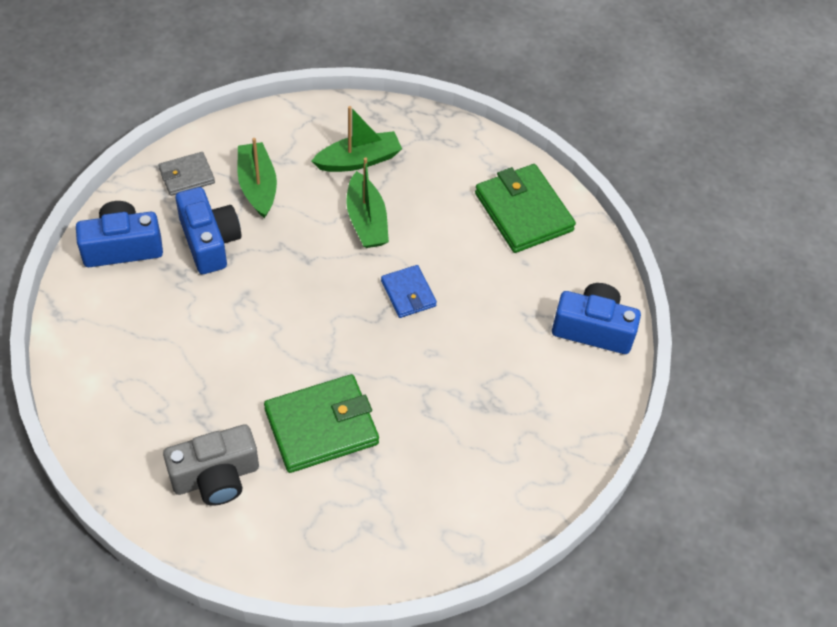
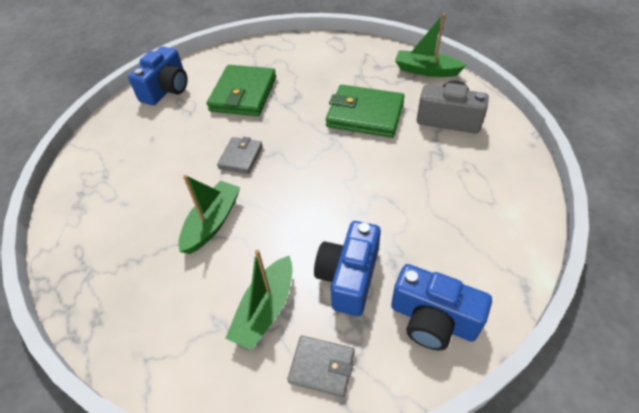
camera: 135 degrees left, 5 degrees down
(359, 160) = (160, 281): green boat -> green boat (426, 70)
(408, 293) = (241, 157): blue wallet -> grey wallet
(523, 212) = (109, 168): green wallet -> green wallet (243, 94)
(593, 329) = (166, 89): blue camera -> blue camera turned 120 degrees counterclockwise

